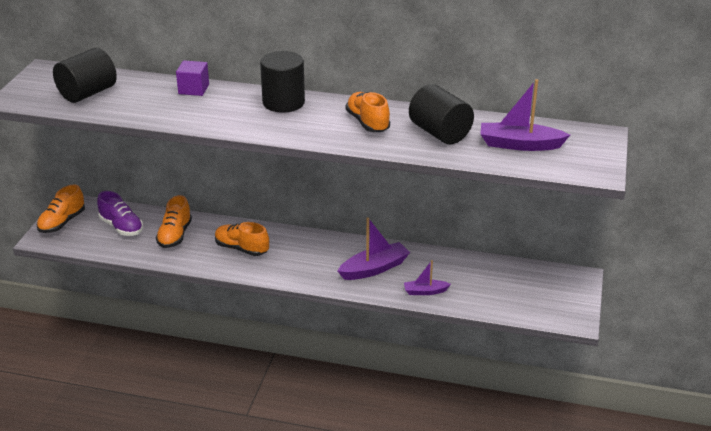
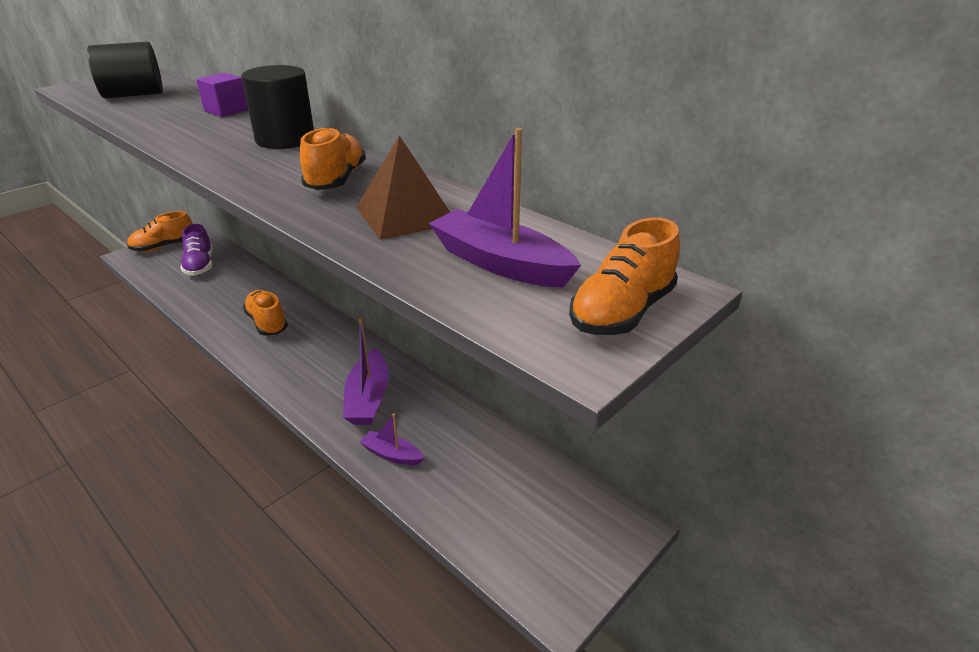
camera: 30 degrees right, 0 degrees up
(175, 235) = (230, 288): orange shoe -> orange shoe (622, 312)
(374, 268) = (368, 398): purple boat -> purple boat turned 90 degrees clockwise
(440, 133) = (405, 215): black cylinder -> brown pyramid

